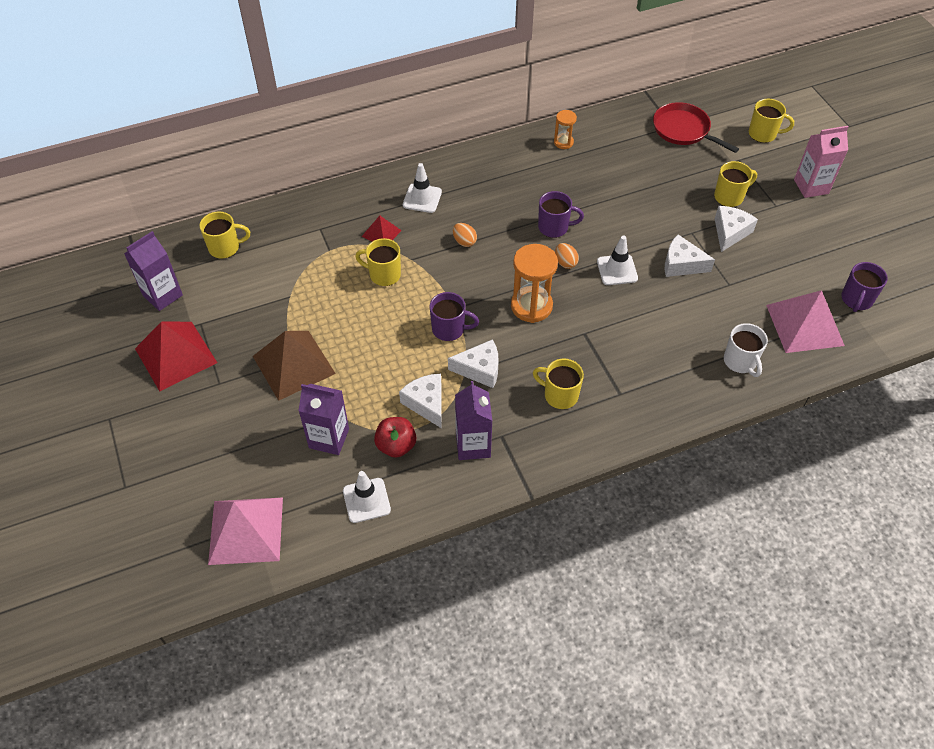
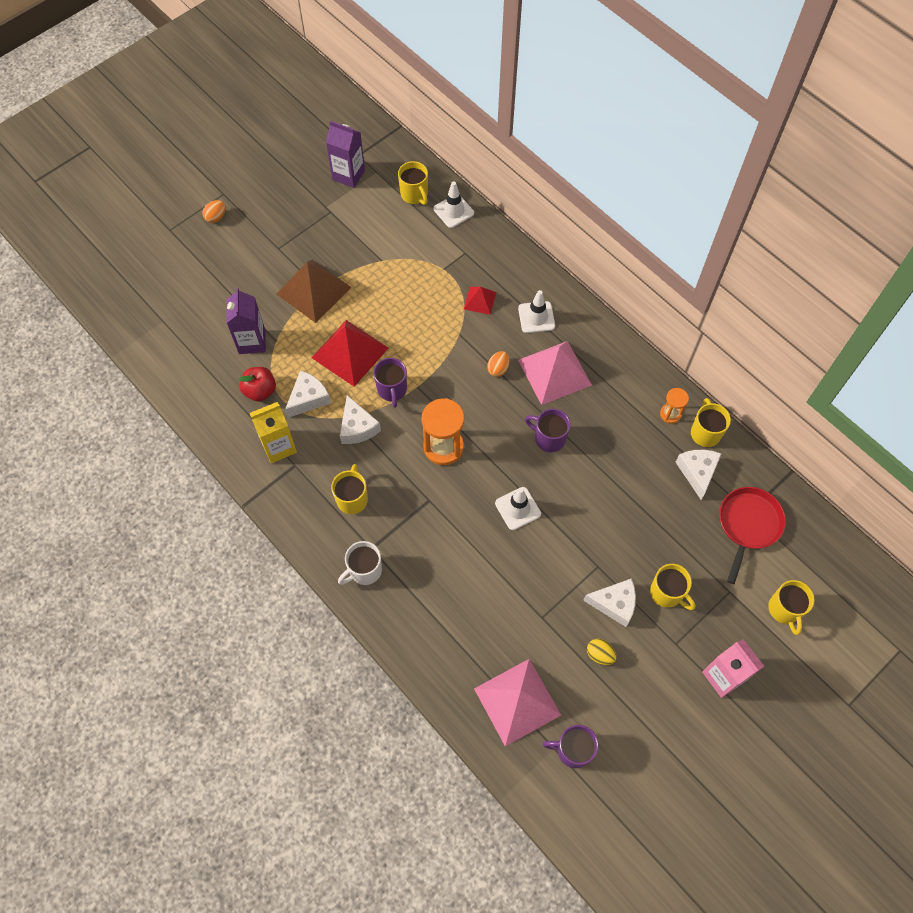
camera: 70 degrees right, 10 degrees up
(176, 355) = (294, 209): red pyramid -> red pyramid (350, 352)
(246, 530) = (156, 319): pink pyramid -> pink pyramid (554, 372)
(366, 500) = (204, 388): white traffic cone -> white traffic cone (453, 211)
(384, 275) = (433, 319): yellow mug -> yellow mug (705, 432)
(473, 445) = (279, 446): purple carton -> yellow carton
(554, 227) = (549, 438): purple mug -> purple mug turned 135 degrees clockwise
(565, 262) = (508, 461): orange egg -> orange egg (216, 217)
(681, 264) = (550, 566): white cheese -> white cheese (697, 472)
(740, 361) = (446, 647): white mug -> white mug (364, 570)
(774, 256) = (600, 654): none -> yellow egg

